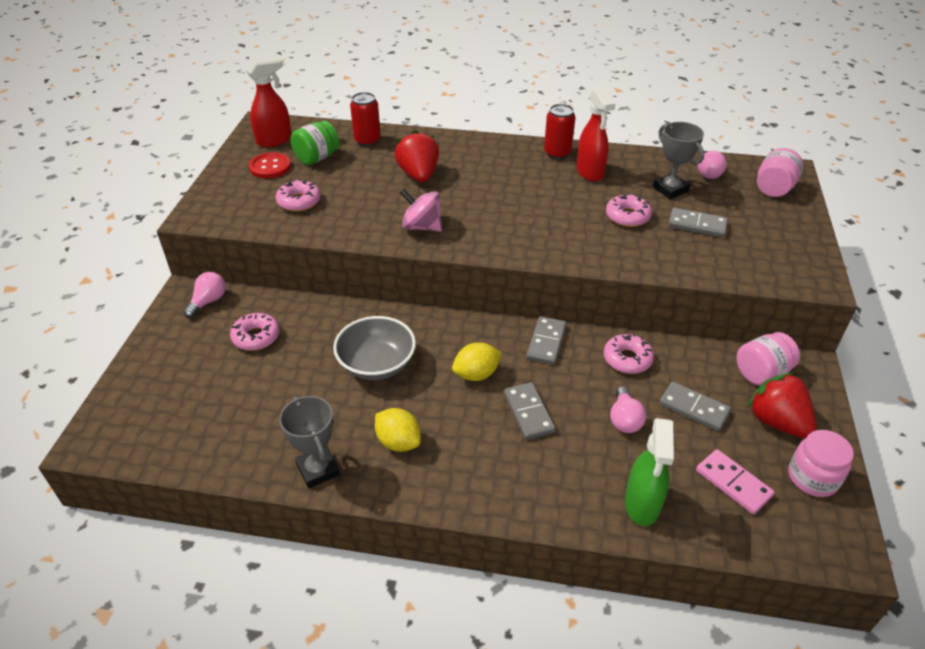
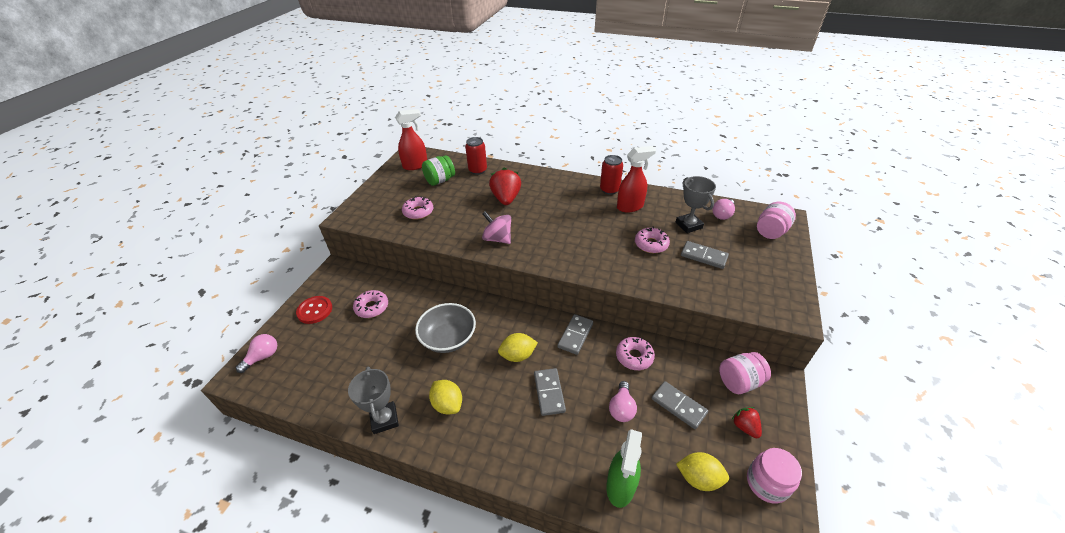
camera: 10 degrees right, 0 degrees up
(208, 301) = (348, 277): pink light bulb -> pink light bulb (263, 357)
(270, 167) = (407, 185): red button -> red button (315, 310)
(590, 172) = (630, 207): red spray bottle -> red spray bottle turned 105 degrees counterclockwise
(733, 483) = (698, 478): pink domino -> yellow lemon
(777, 422) = (744, 427): red strawberry -> red strawberry, size x0.56

